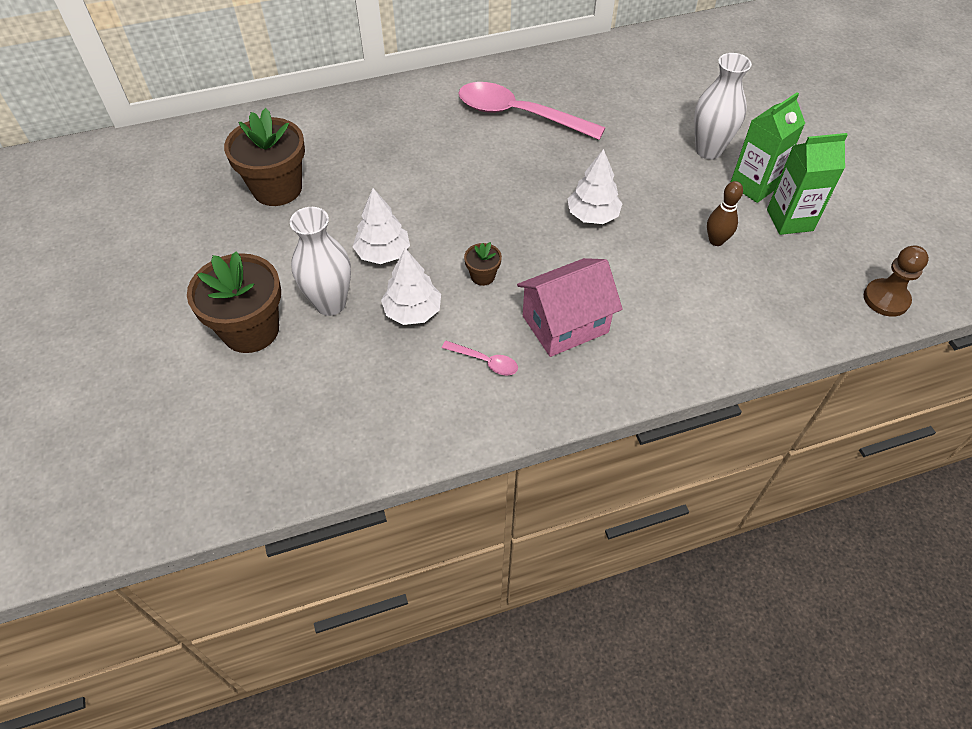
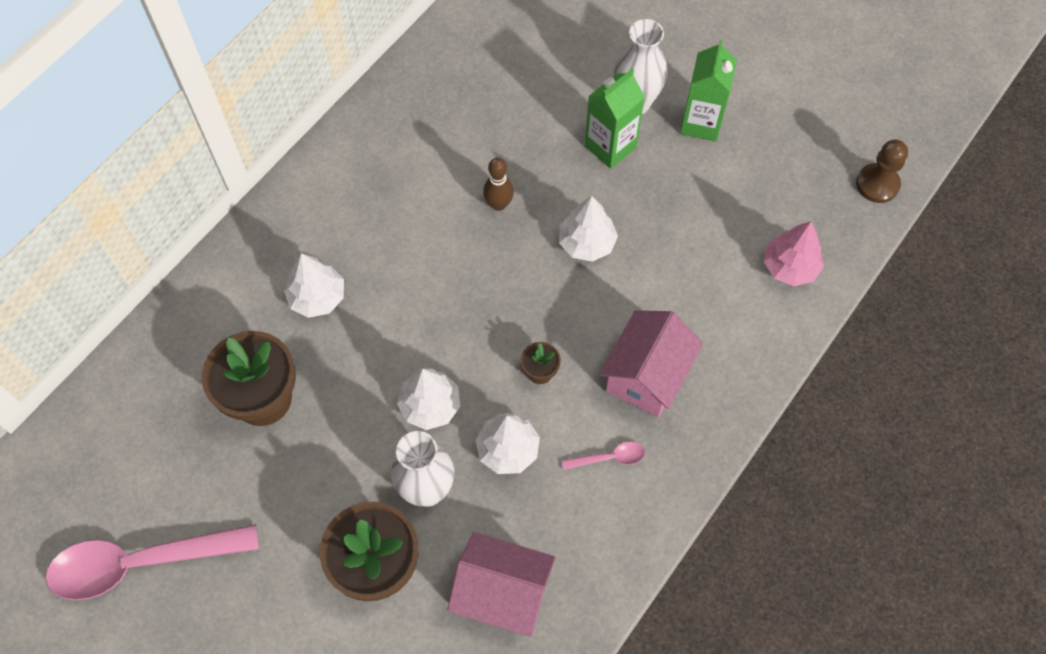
camera: 35 degrees left, 10 degrees up
(319, 403) = (502, 593): none -> pink house
(368, 151) = (317, 297): none -> white tree
(519, 115) = (431, 162): pink spoon -> pink spoon (141, 563)
(716, 241) = (709, 205): brown bowling pin -> brown bowling pin (499, 204)
(754, 315) = (790, 267): none -> pink tree
(789, 220) = (754, 144): green carton -> green carton (610, 146)

